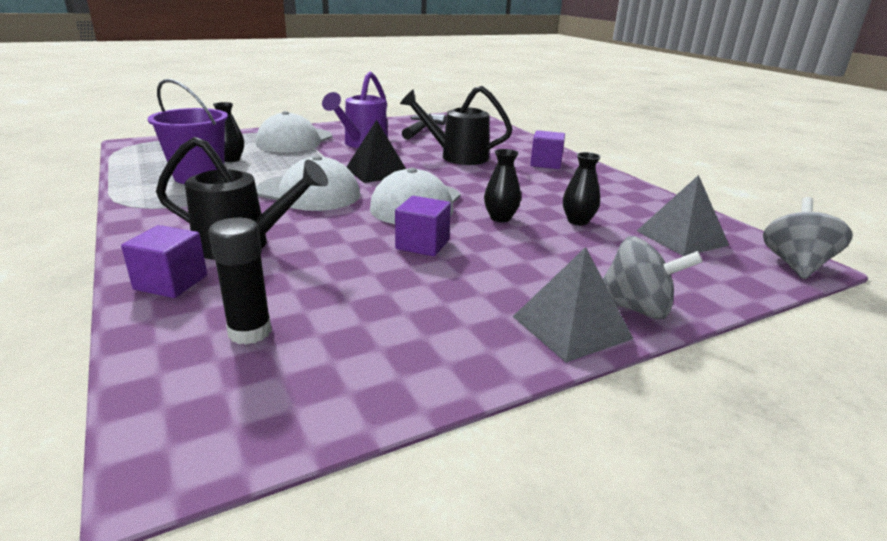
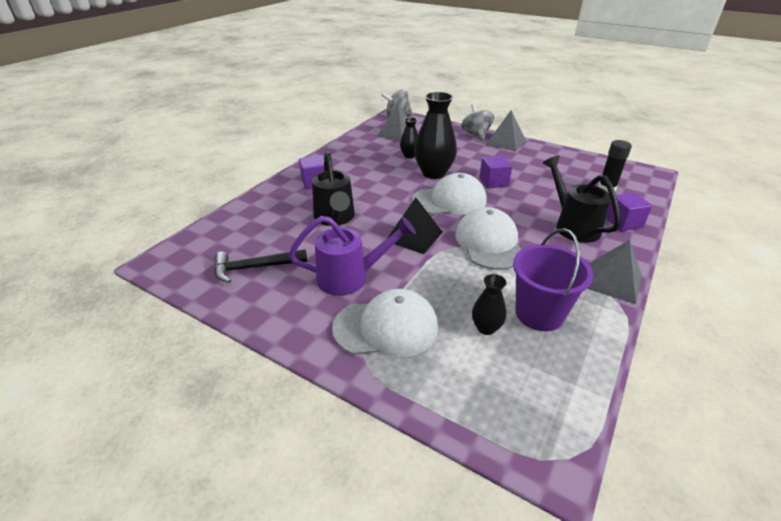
camera: 120 degrees left, 10 degrees up
(145, 217) = (612, 281): none -> grey pyramid
(500, 218) = (433, 173): black vase -> black vase, size x1.93

